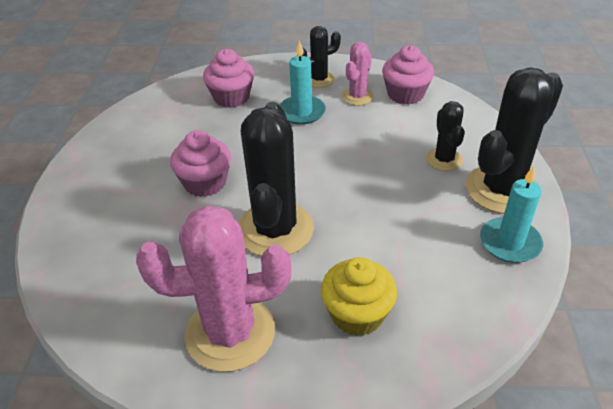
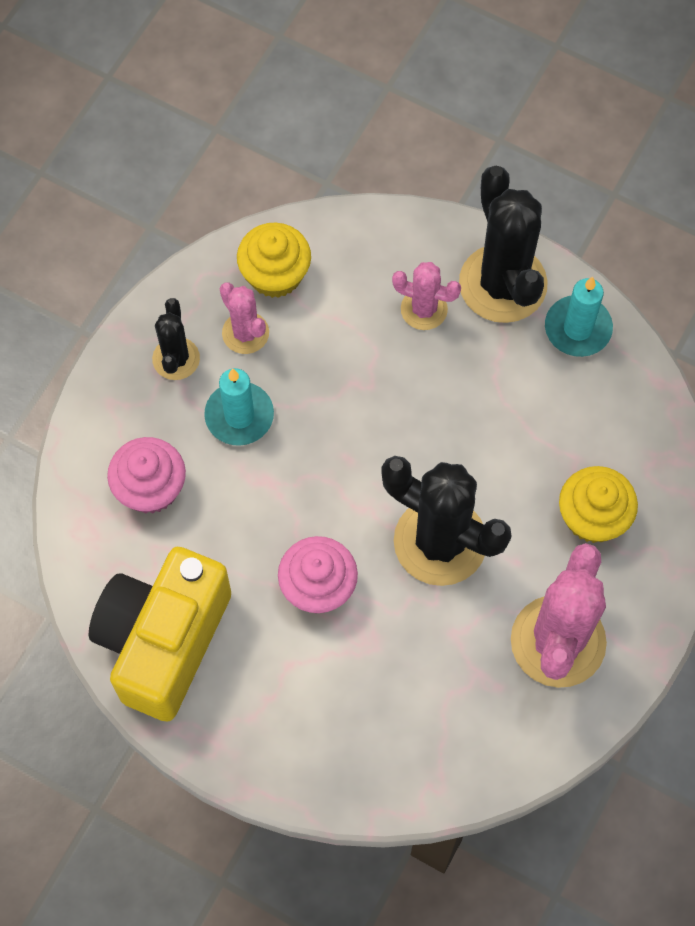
camera: 65 degrees left, 25 degrees up
(134, 134) = (163, 641): none -> yellow camera
(405, 94) = (275, 275): pink cupcake -> yellow cupcake
(444, 159) = (424, 309): black cactus -> pink cactus

